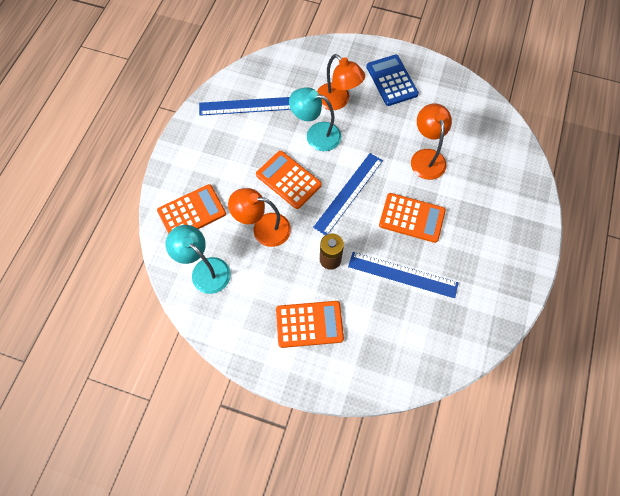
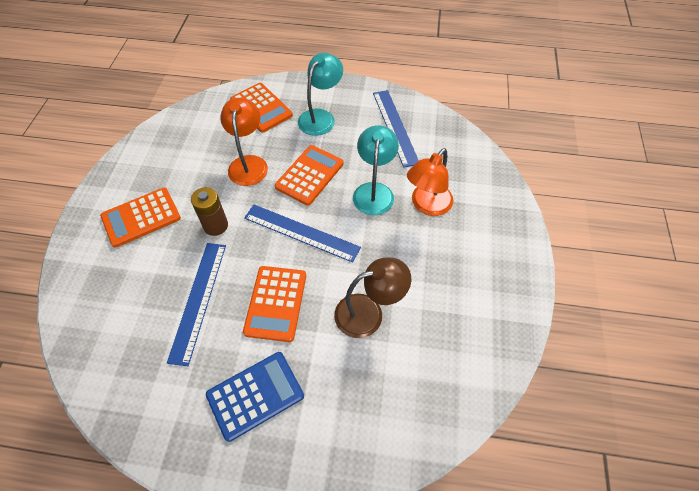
camera: 80 degrees right, 10 degrees down
(205, 270) = (201, 128): turquoise lamp -> turquoise lamp (321, 117)
(309, 324) = (141, 217): orange calculator -> orange calculator turned 75 degrees clockwise
(391, 80) = (479, 259): blue calculator -> blue calculator (255, 395)
(426, 157) = (368, 312): orange lamp -> brown lamp

